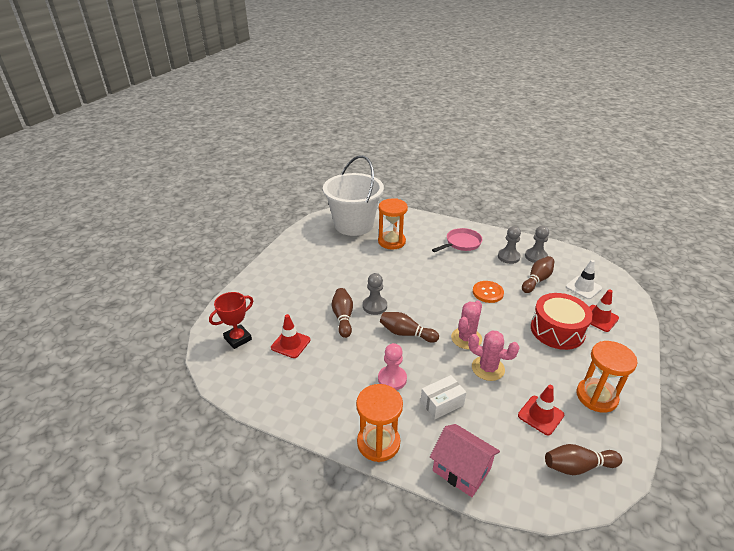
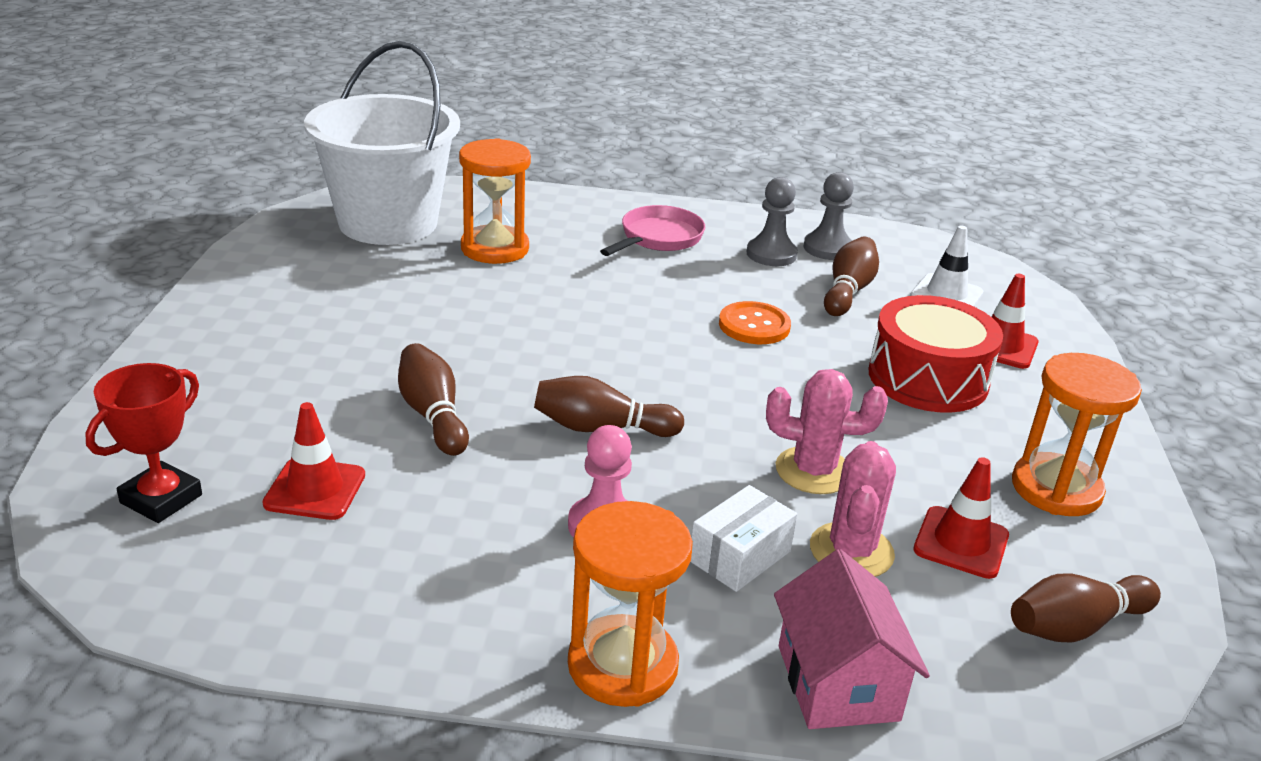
camera: 20 degrees left, 5 degrees down
(374, 306) = (503, 382): grey pawn -> none
(461, 470) = (838, 683): pink house -> pink house turned 60 degrees clockwise
(466, 338) = (743, 419): pink cactus -> pink cactus (851, 551)

